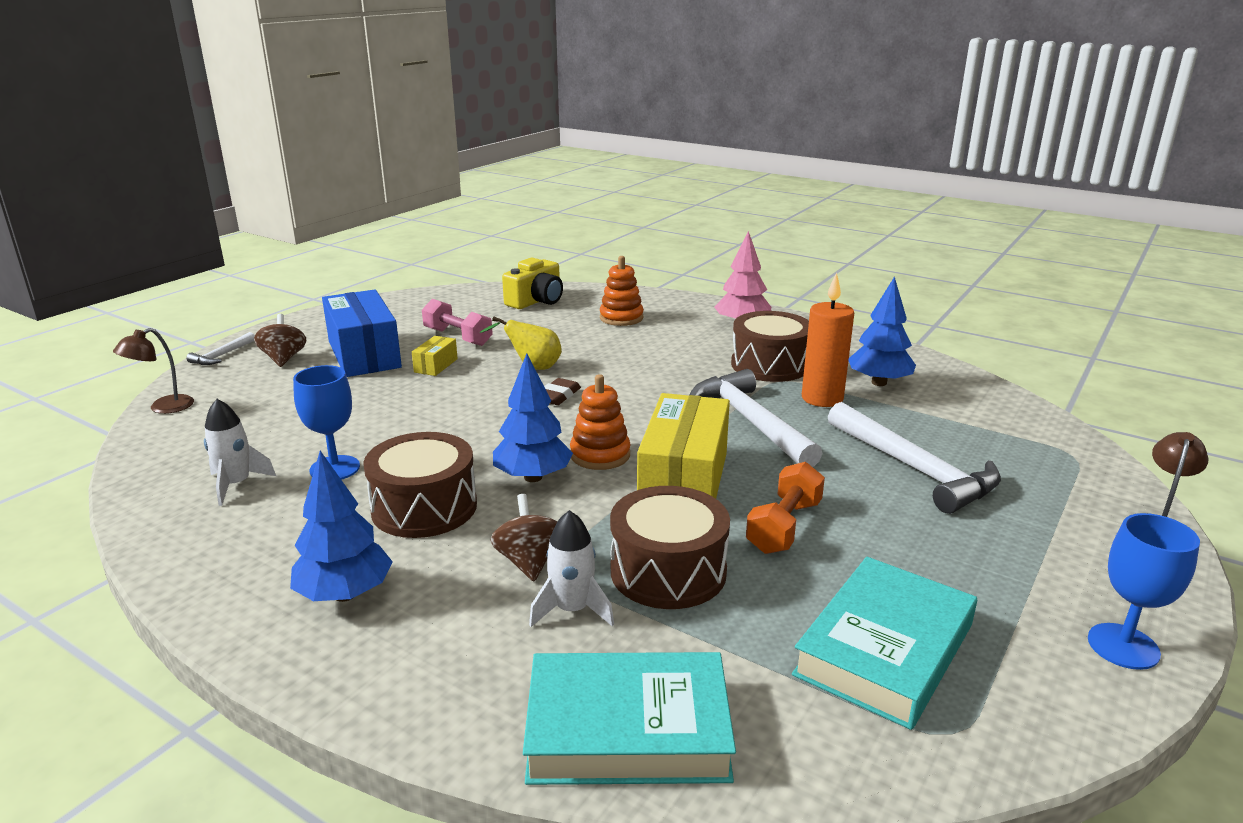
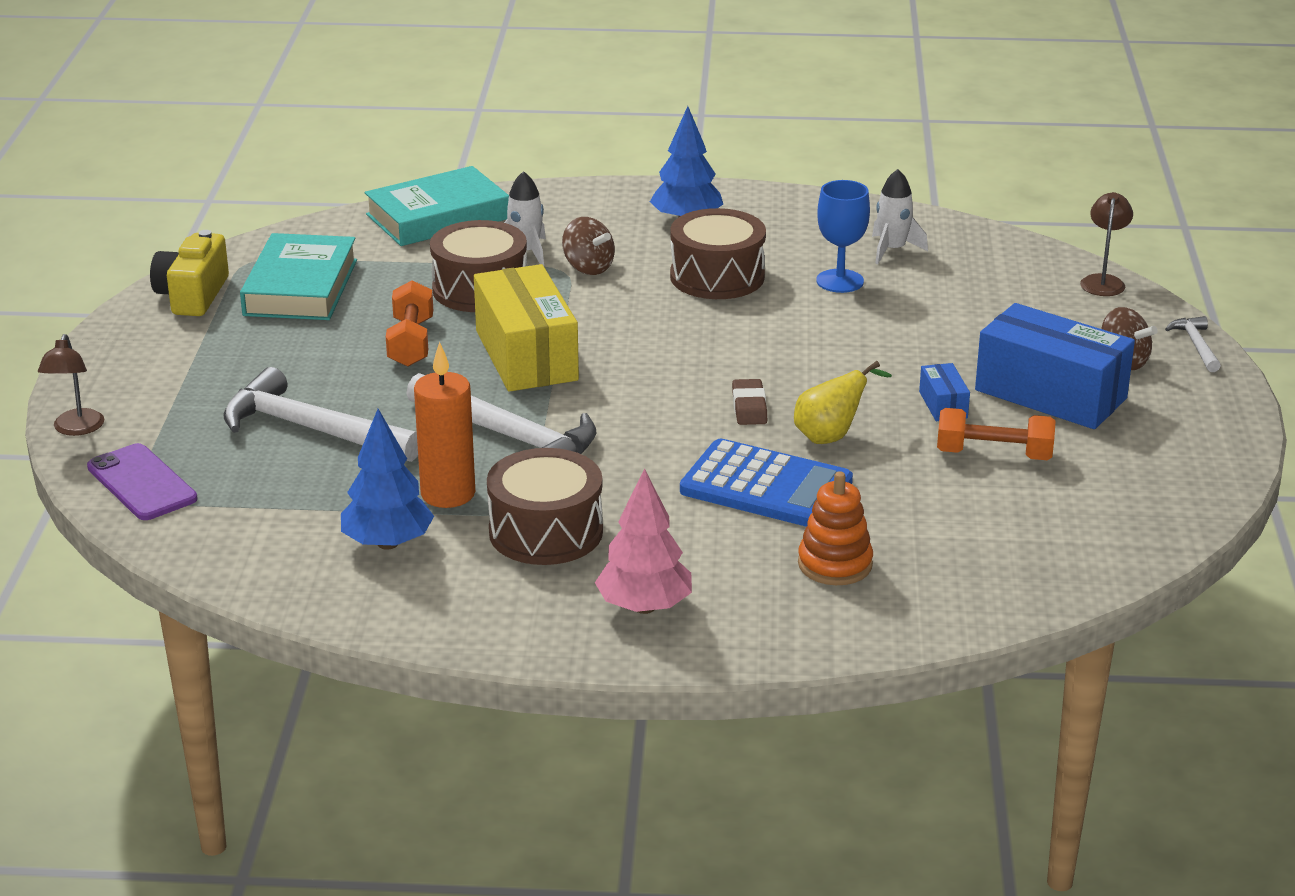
camera: 150 degrees right, 5 degrees up
(436, 365) = (943, 405): yellow box -> blue box
(458, 337) = (993, 454): pink dumbbell -> orange dumbbell
(533, 477) = (663, 321): blue tree -> none
(536, 301) = (1007, 562): yellow camera -> yellow camera (192, 295)
(600, 455) = (627, 357): orange stacking toy -> none
(610, 354) = (766, 486): none -> blue calculator
(1075, 464) = (141, 483): none -> purple phone
(1123, 646) = (132, 332): blue goblet -> none

